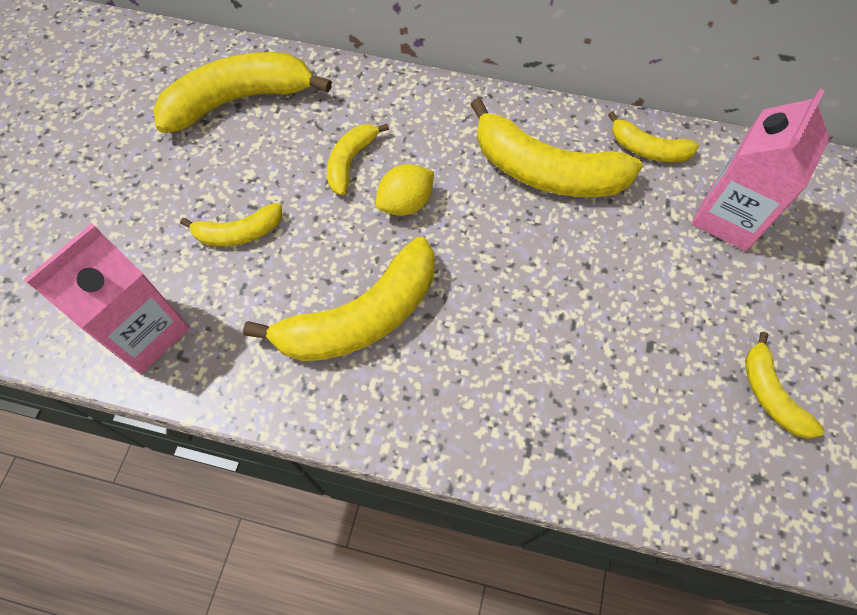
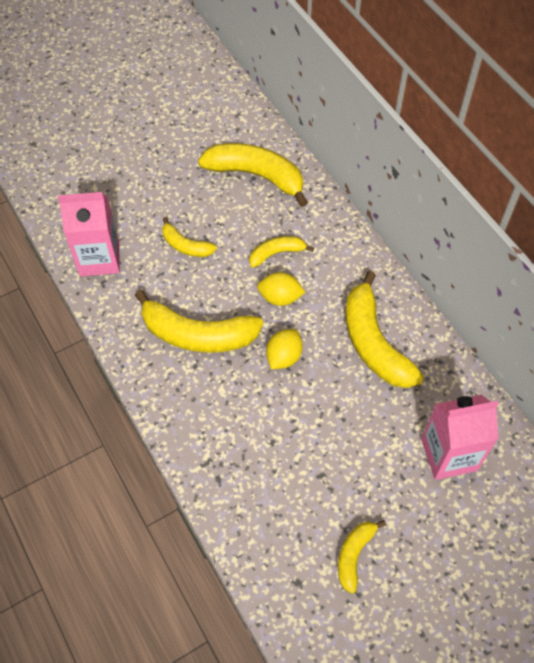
camera: 45 degrees right, 5 degrees down
(478, 260) = (283, 357): none -> yellow lemon
(648, 149) = (448, 380): yellow banana -> none

